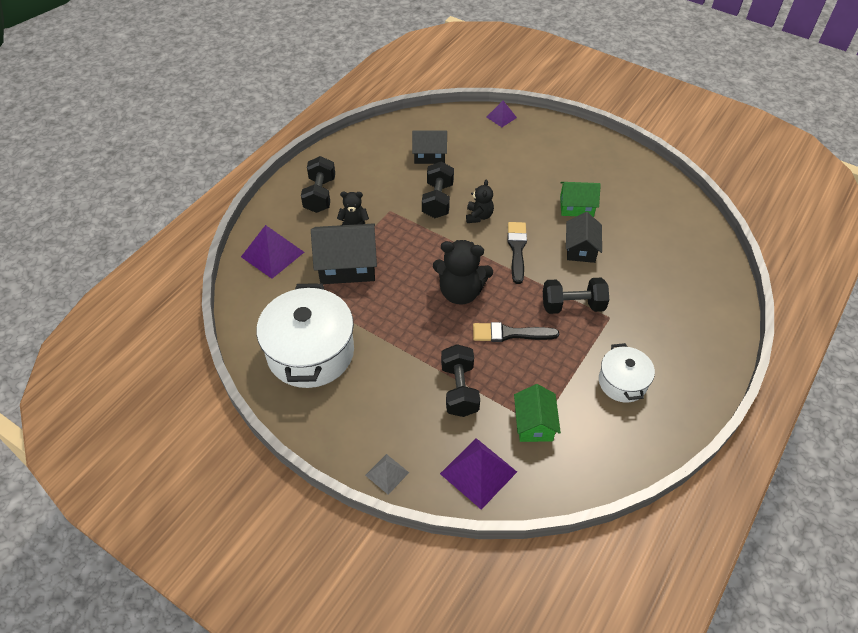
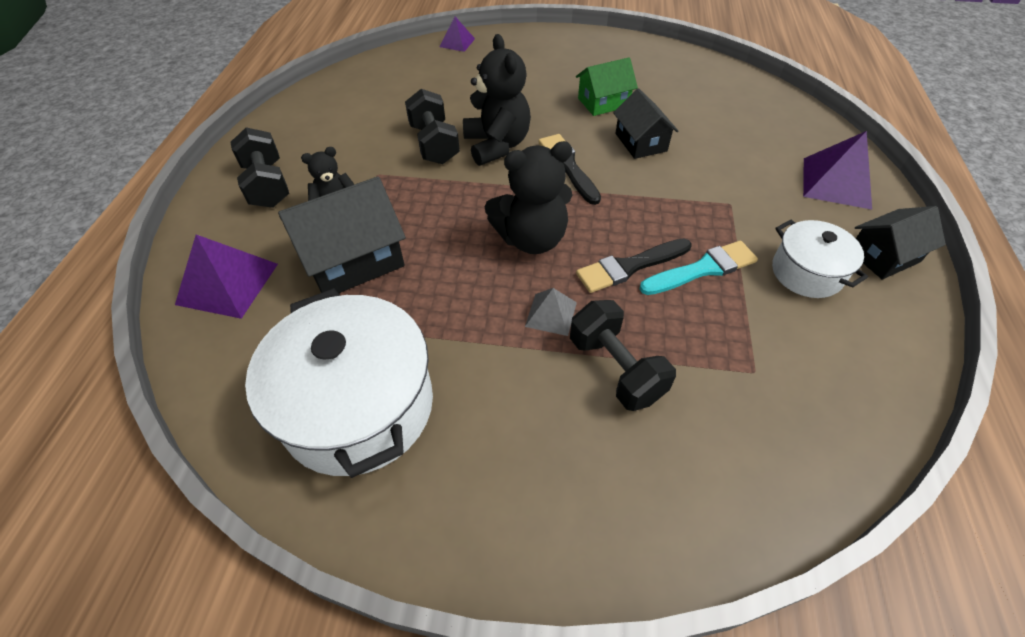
camera: 25 degrees left, 0 degrees up
(387, 473) = (595, 558): grey pyramid -> grey pyramid (551, 314)
(429, 155) = (394, 100): black house -> black house (883, 256)
(478, 472) = (727, 484): purple pyramid -> purple pyramid (836, 183)
(479, 216) = (497, 145): black teddy bear -> black teddy bear, size x1.75
(534, 424) = (747, 373): green house -> none
(555, 353) = (702, 269): none -> turquoise brush
(572, 306) = (679, 206): black dumbbell -> none

